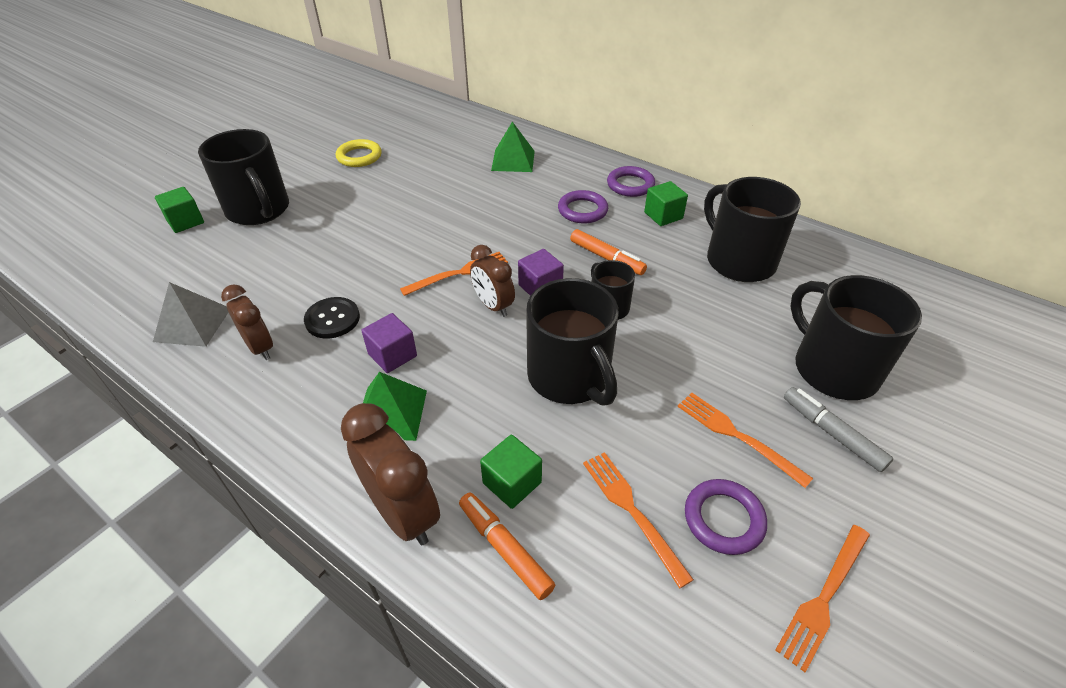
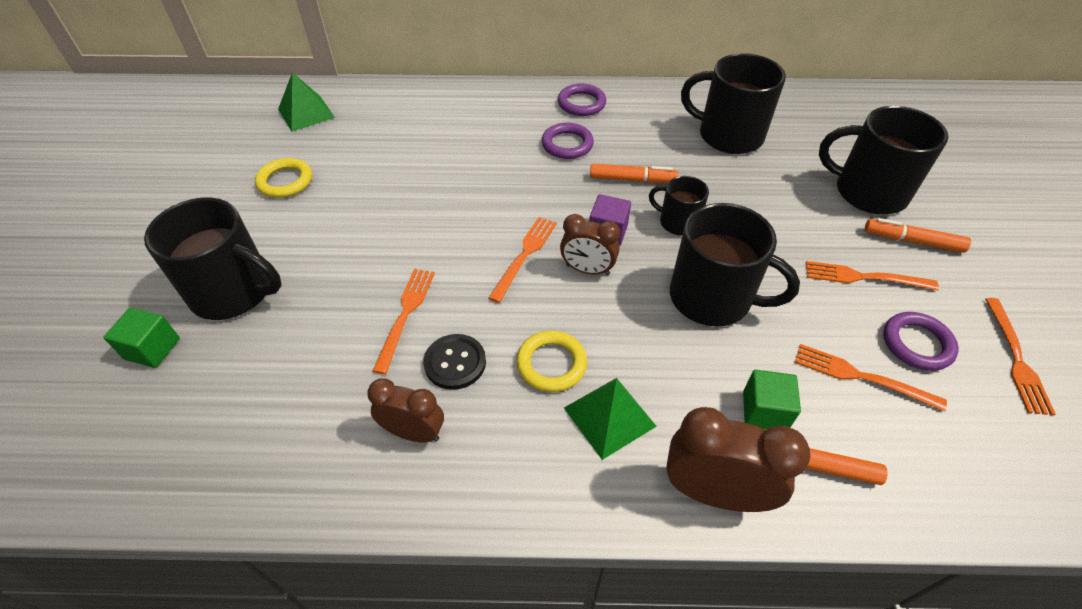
camera: 35 degrees left, 5 degrees up
(193, 324) = (308, 454): grey pyramid -> none
(337, 273) = (406, 314): none -> orange fork
(392, 355) = (551, 364): purple cube -> yellow ring
(513, 160) = (453, 121): green pyramid -> green pyramid (306, 113)
(663, 215) = (636, 121): green cube -> none
(832, 433) = (912, 241): grey marker -> orange marker

